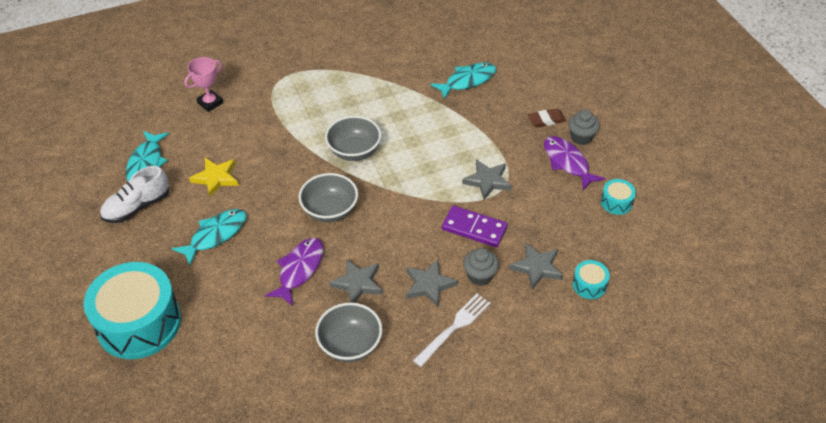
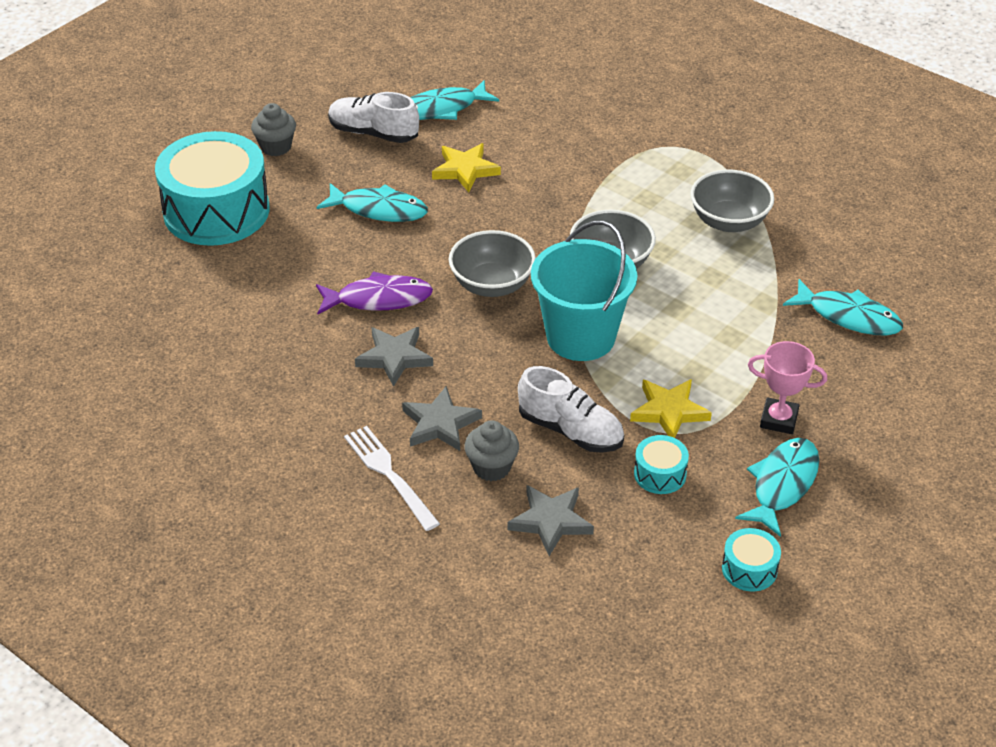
camera: 60 degrees right, 5 degrees down
(210, 103) = (580, 110): pink trophy -> pink trophy (779, 419)
(350, 344) = (298, 389): grey bowl -> grey bowl (729, 221)
(404, 191) = (580, 337): none -> turquoise bucket
(454, 327) = (389, 474): white fork -> white fork turned 135 degrees counterclockwise
(474, 228) = (571, 430): purple domino -> white shoe
(487, 181) = (669, 411): grey star -> yellow star
(546, 120) = (849, 430): brown eraser -> none
(567, 162) = (782, 485): purple fish -> turquoise fish
(581, 137) = (850, 482): grey cupcake -> grey cupcake (276, 147)
(589, 285) = (562, 590): turquoise drum -> turquoise drum (660, 474)

